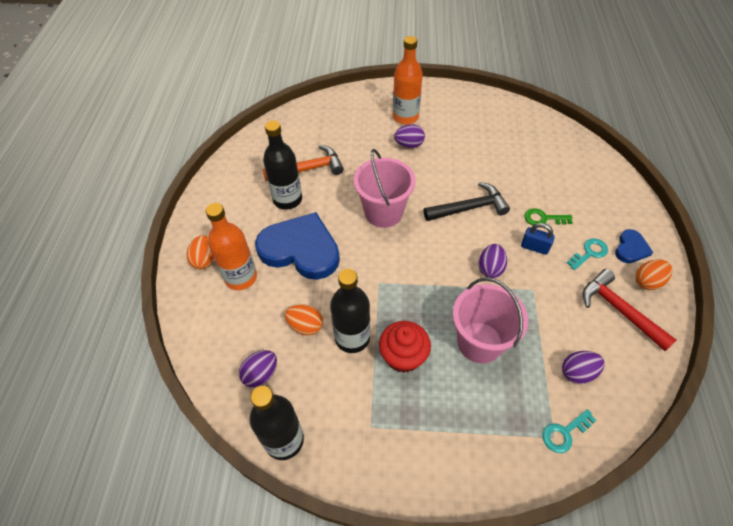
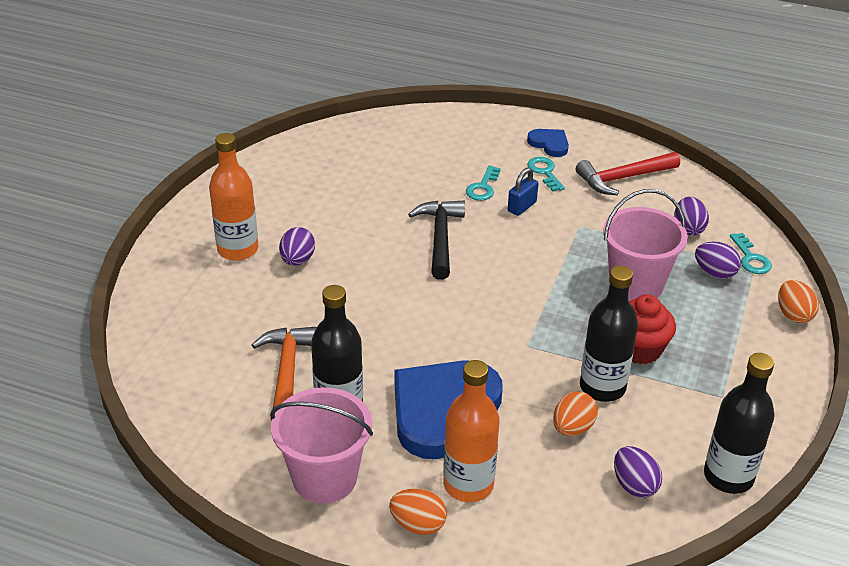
camera: 75 degrees left, 15 degrees down
(383, 212) = (412, 314): pink bucket -> pink bucket (324, 478)
(490, 268) = (539, 248): purple egg -> purple egg (714, 273)
(543, 218) = (483, 187): green key -> turquoise key
(647, 281) = (594, 149): orange egg -> orange egg (793, 314)

